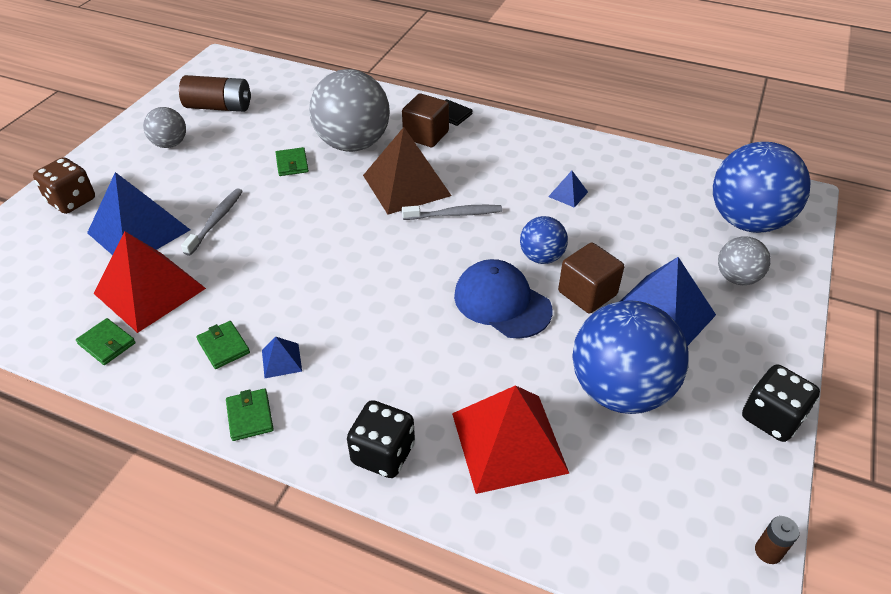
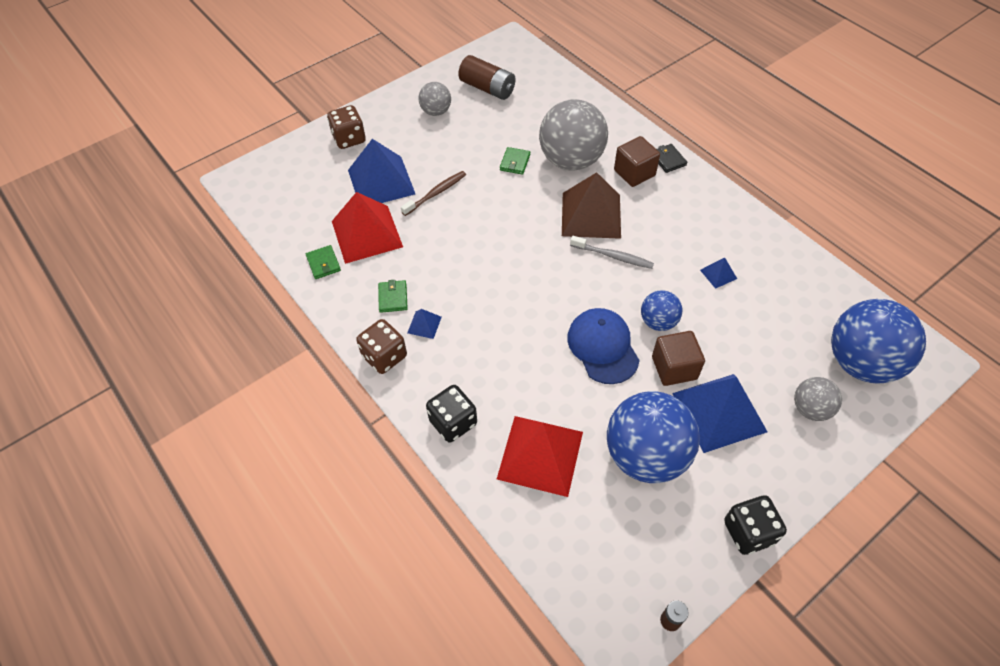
camera: 30 degrees right, 10 degrees up
(216, 221) = (436, 193): grey toothbrush -> brown toothbrush
(250, 416) = (384, 356): green wallet -> brown dice

